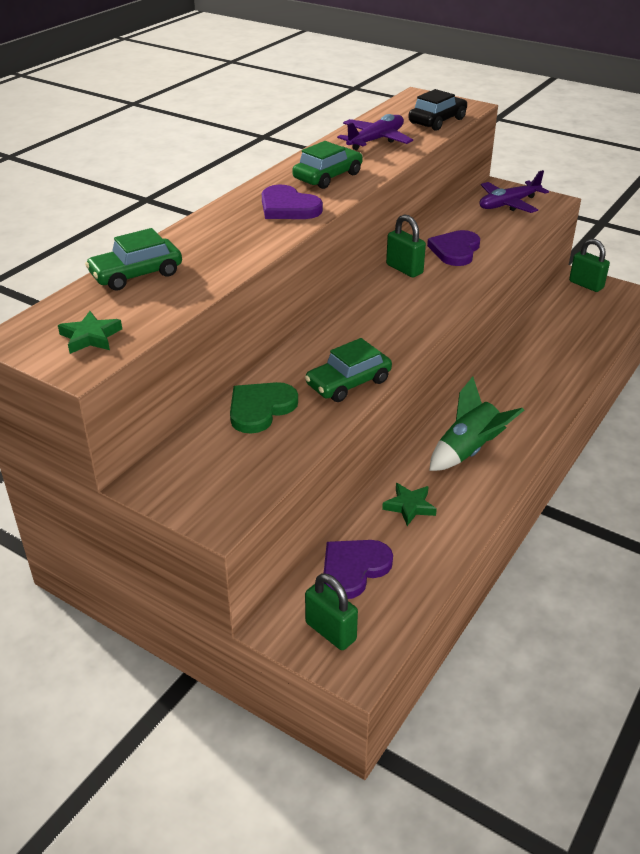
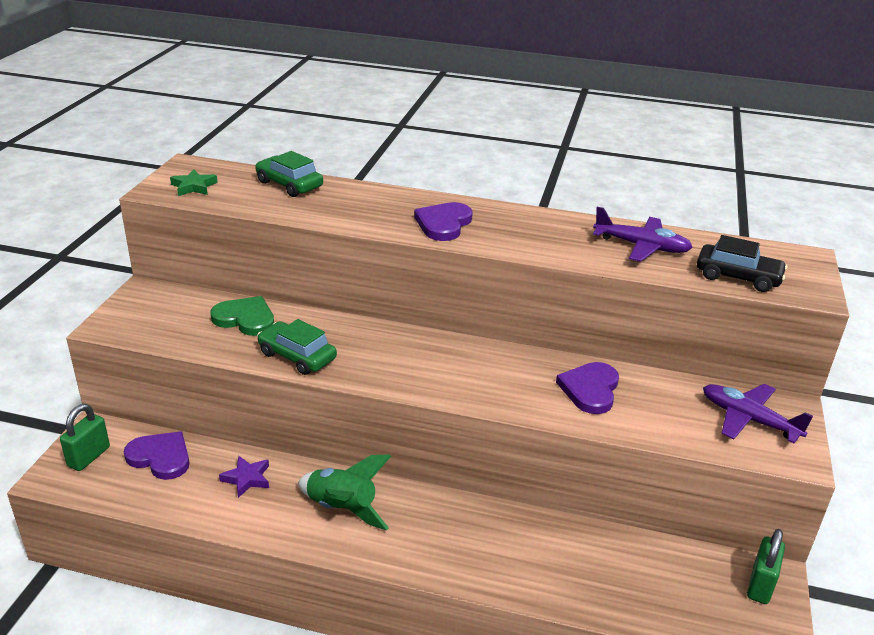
camera: 70 degrees right, 5 degrees down
(327, 176) = (526, 233): green car -> none
(404, 269) = (523, 360): green padlock -> none
(409, 506) = (247, 479): green star -> purple star
(455, 250) = (590, 389): purple heart -> purple heart turned 75 degrees counterclockwise

